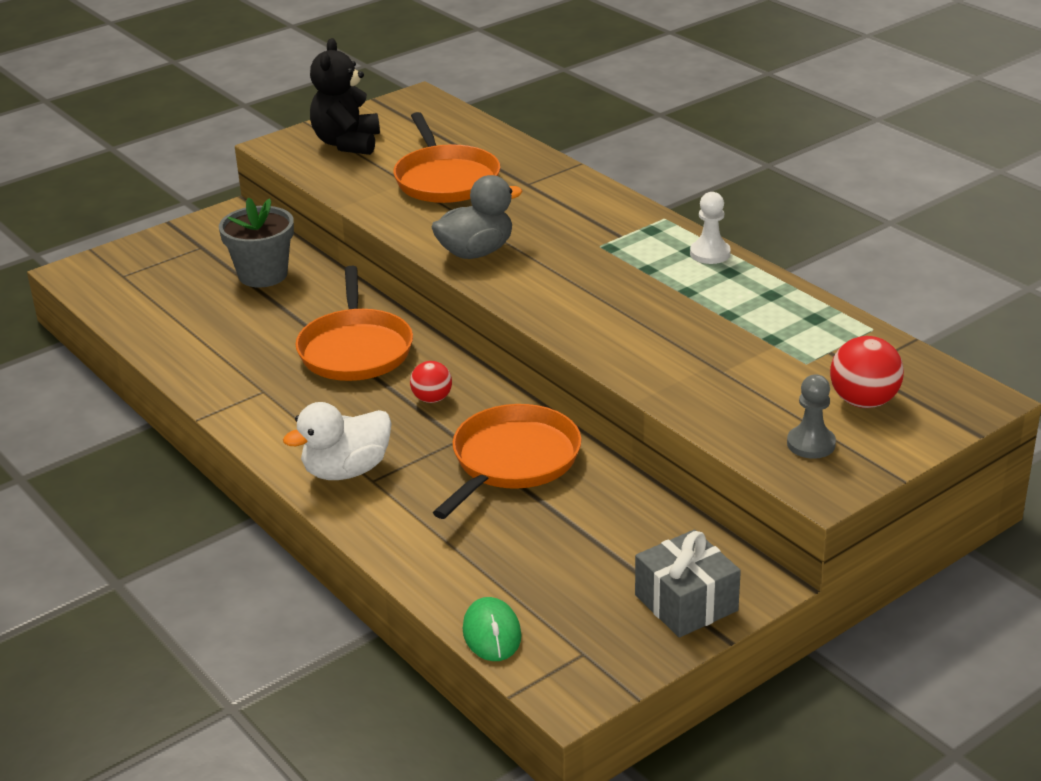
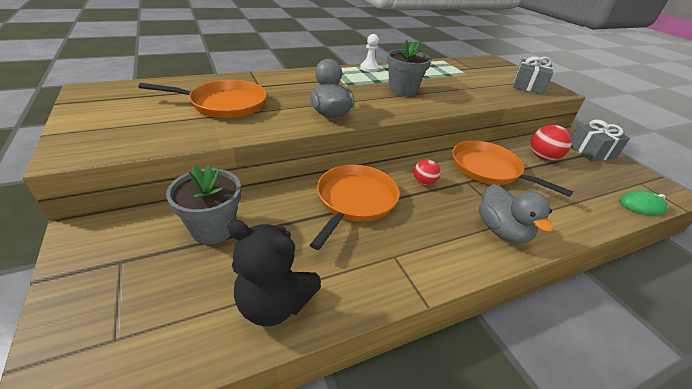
camera: 80 degrees left, 5 degrees up
(346, 471) = (502, 231): white duck -> grey duck
(347, 143) = (117, 125): black teddy bear -> black teddy bear (274, 304)
(355, 349) = (354, 201): orange pan -> orange pan turned 75 degrees counterclockwise
(626, 298) = (402, 90): none -> grey flower pot
(811, 444) = (528, 86): grey pawn -> grey gift
(863, 401) = (496, 72): red ball -> red ball (543, 157)

